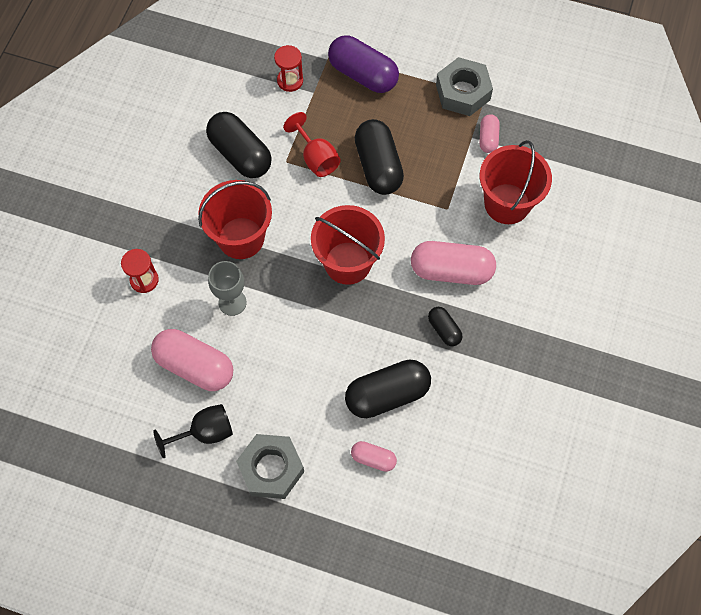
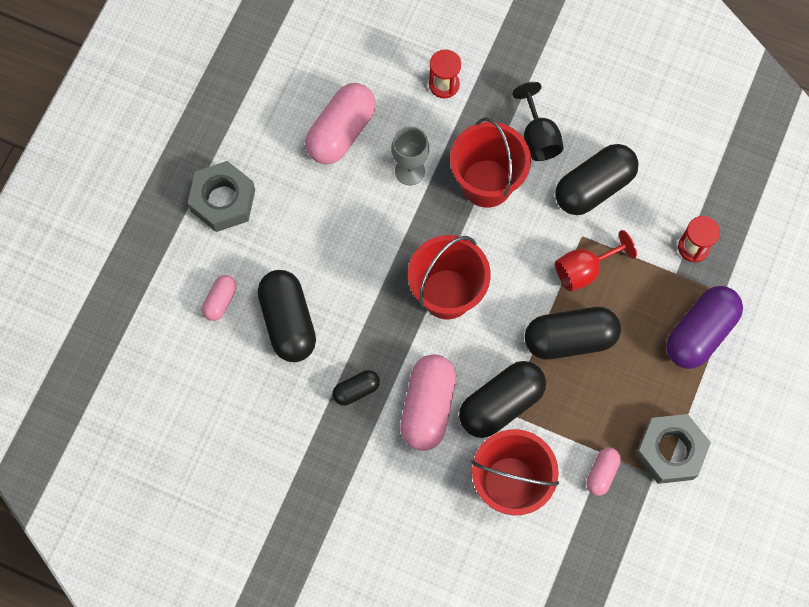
camera: 95 degrees right, 5 degrees up
(205, 432) = (269, 140): black goblet -> black goblet (538, 137)
(441, 214) = (501, 404): none -> black capsule
(488, 138) = (601, 473): pink capsule -> pink capsule turned 75 degrees counterclockwise

